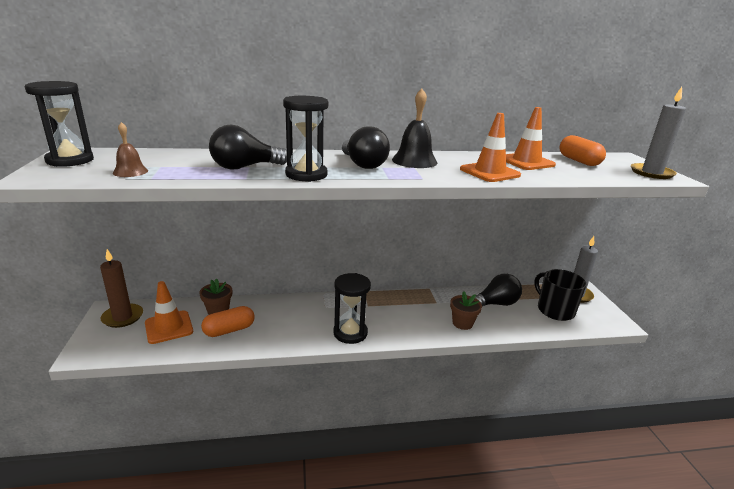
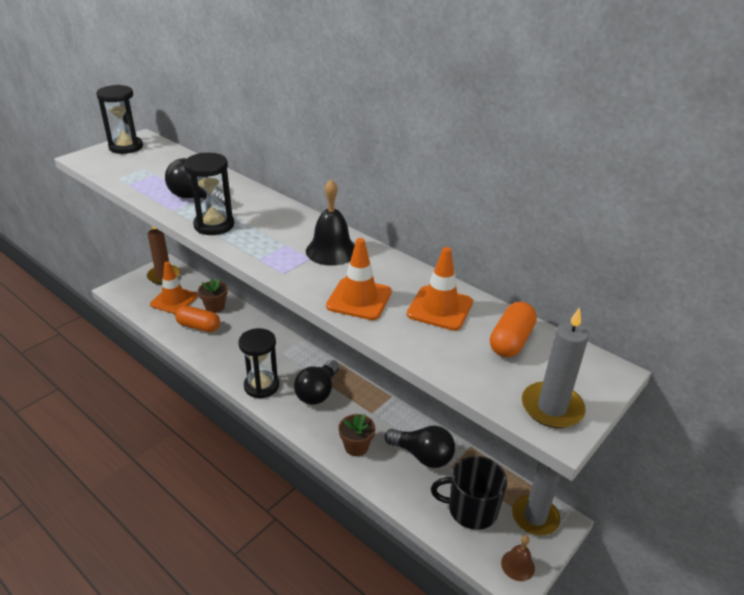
camera: 50 degrees right, 10 degrees up
(130, 171) = (131, 172): brown bell -> brown bell (517, 565)
(363, 164) = (279, 234): black light bulb -> black light bulb (317, 392)
(554, 310) = (471, 509): black mug -> black mug turned 105 degrees counterclockwise

